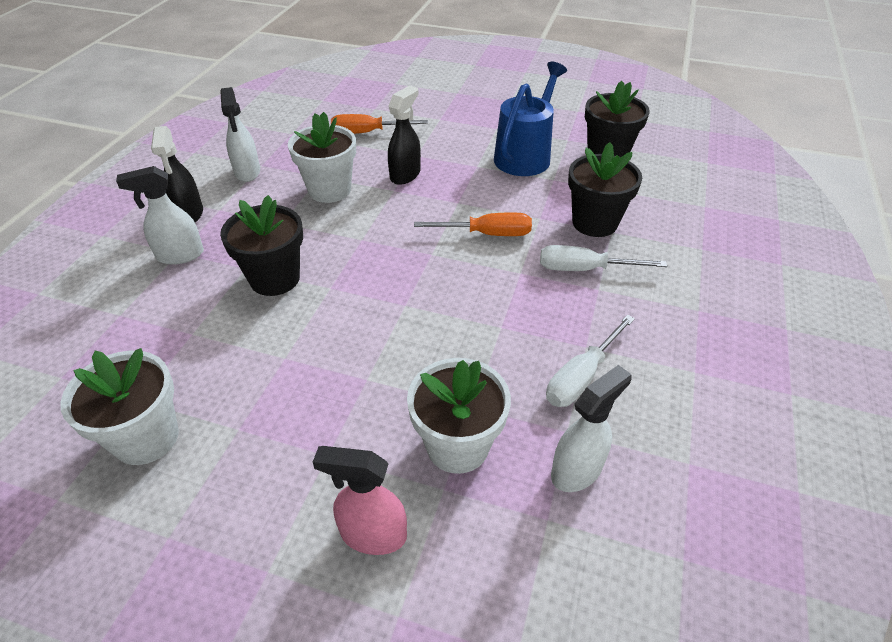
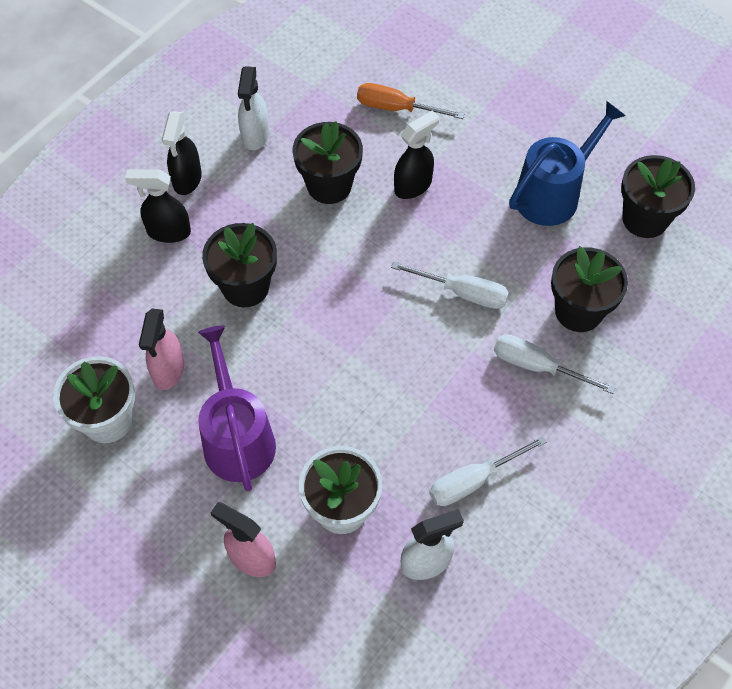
camera: 20 degrees right, 15 degrees up
(180, 255) = (168, 232): white spray bottle -> black spray bottle
(210, 369) = (168, 370): none -> pink spray bottle
(310, 411) = (237, 438): none -> purple watering can
(329, 190) = (329, 185): white flower pot -> black flower pot
(487, 234) = (463, 293): orange screwdriver -> white screwdriver

